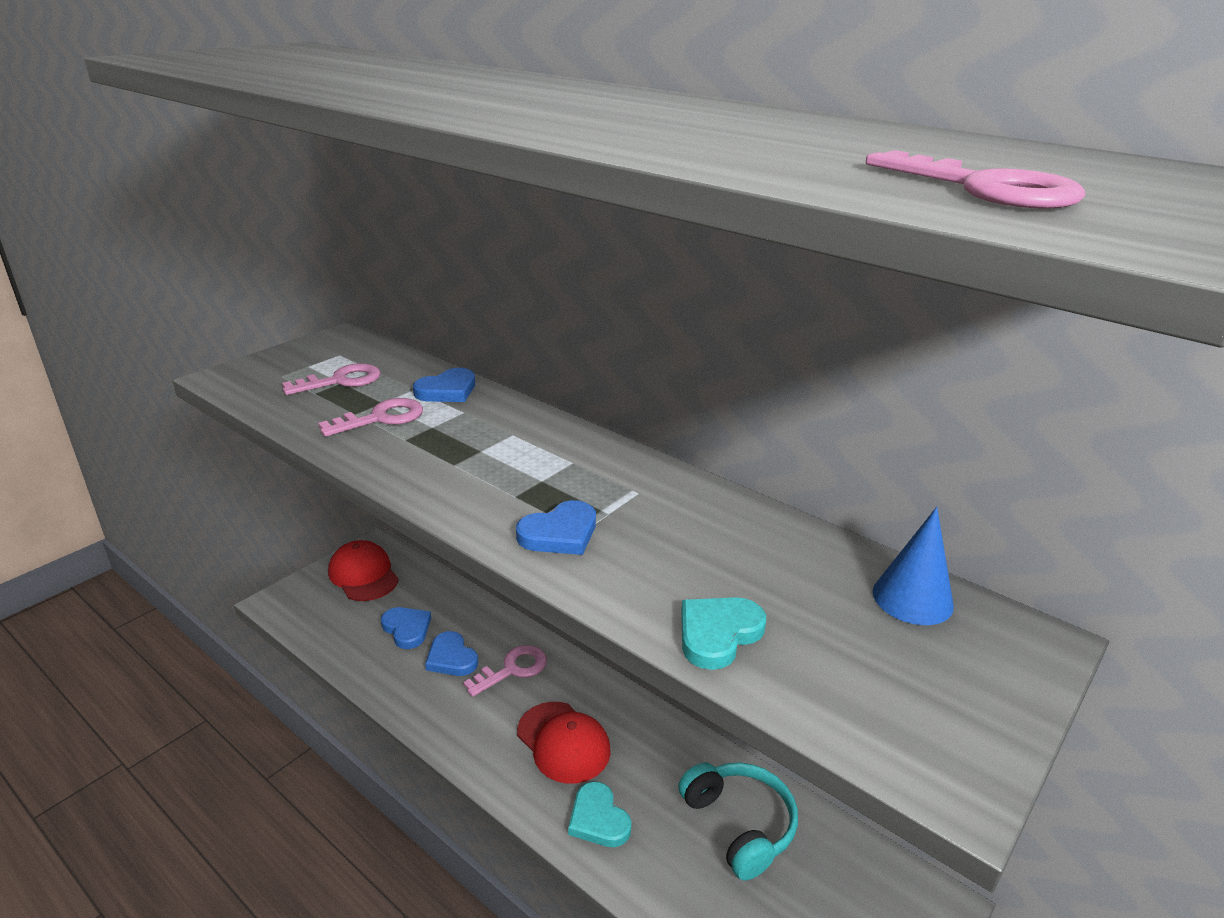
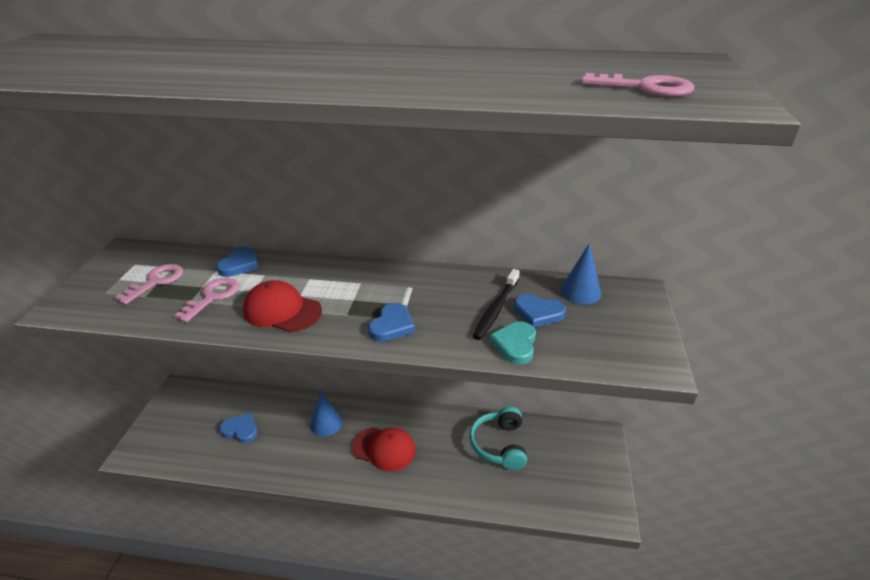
camera: 30 degrees left, 5 degrees up
(363, 575) = (183, 410): red cap -> red cap (282, 311)
(451, 658) = (283, 434): blue heart -> blue heart (538, 313)
(512, 669) = (326, 423): pink key -> blue cone
(598, 819) = (430, 478): turquoise heart -> none
(737, 569) = (496, 309): none -> black toothbrush
(739, 825) = (499, 445): turquoise headphones -> turquoise headphones turned 120 degrees counterclockwise

